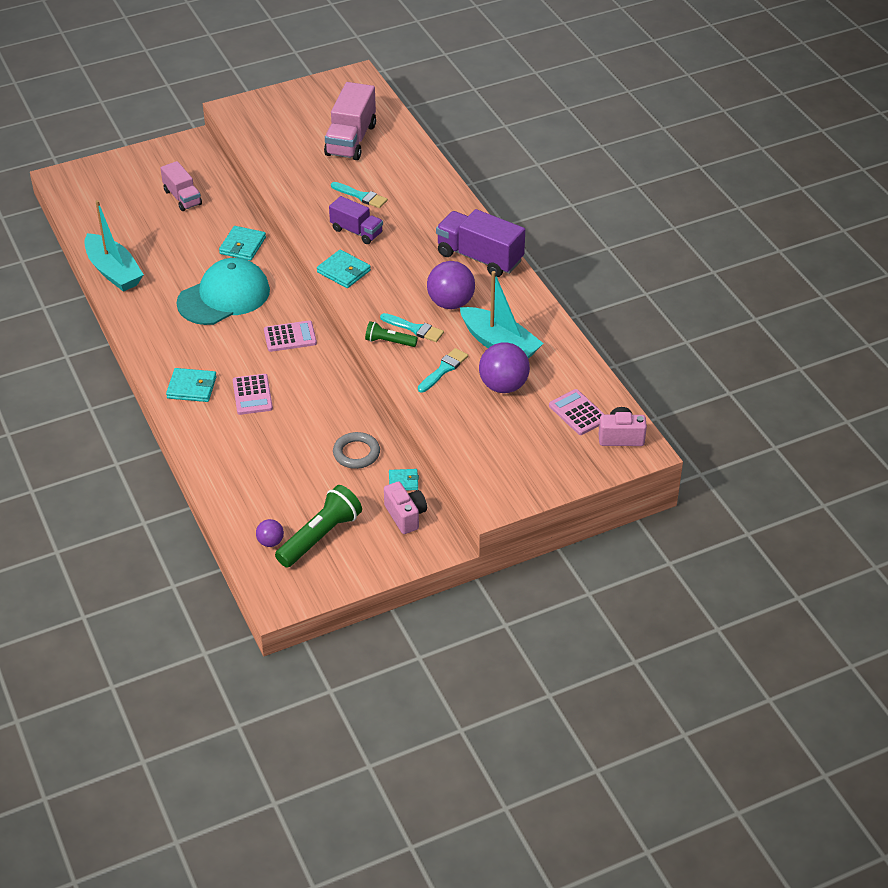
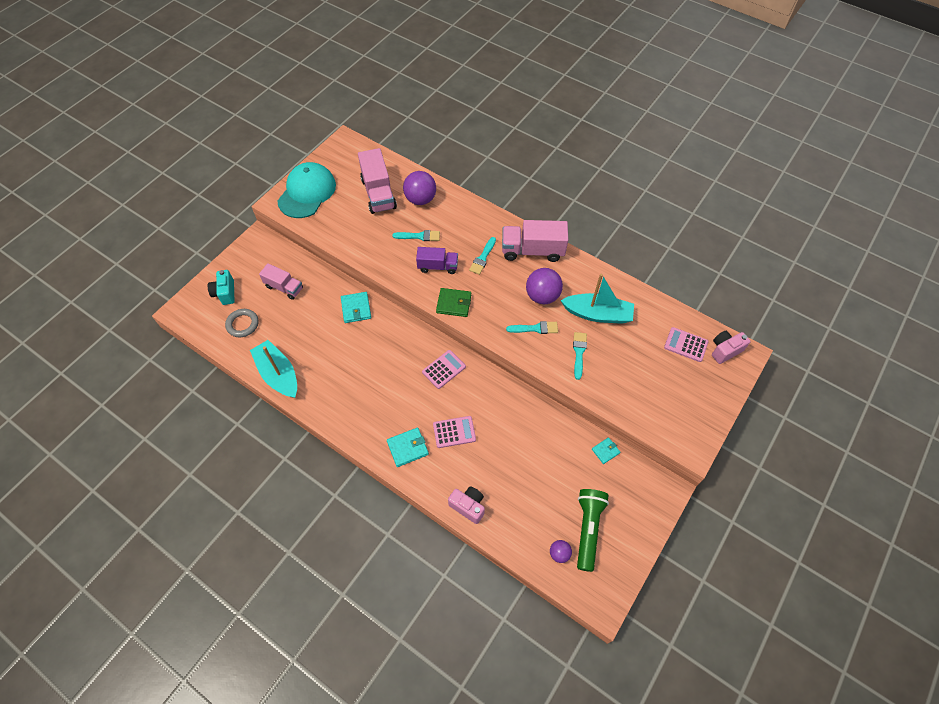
camera: 30 degrees left, 15 degrees up
(113, 271) = (278, 374): turquoise boat -> turquoise boat turned 150 degrees counterclockwise
(118, 179) = (225, 293): none -> turquoise camera
(224, 296) = (374, 358): turquoise cap -> turquoise cap (307, 192)
(252, 395) = (454, 432): pink calculator -> pink calculator turned 60 degrees counterclockwise
(344, 271) = (454, 303): turquoise wallet -> green wallet
(356, 453) = (558, 444): grey ring -> grey ring (242, 324)
(389, 342) = (527, 347): green flashlight -> none
(405, 516) = (628, 479): pink camera -> pink camera (468, 506)
(415, 242) = (483, 258): none -> turquoise brush
(479, 257) = (532, 251): purple truck -> pink truck
(503, 386) = (625, 347): purple ball -> purple ball (420, 199)

